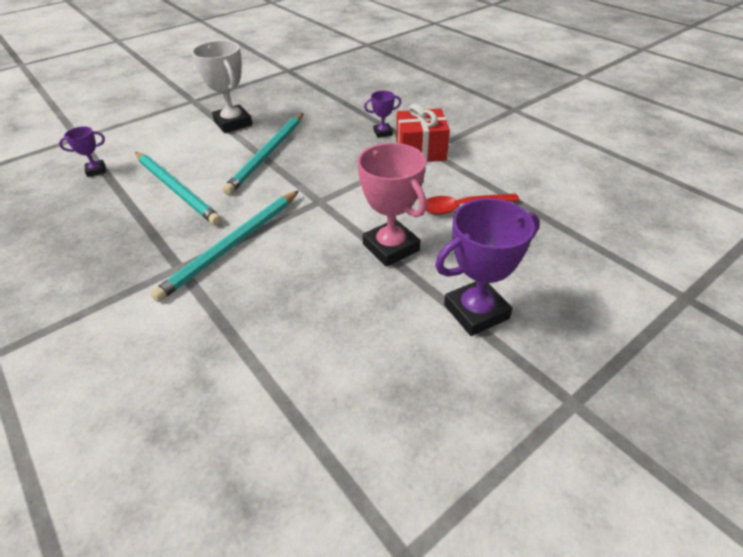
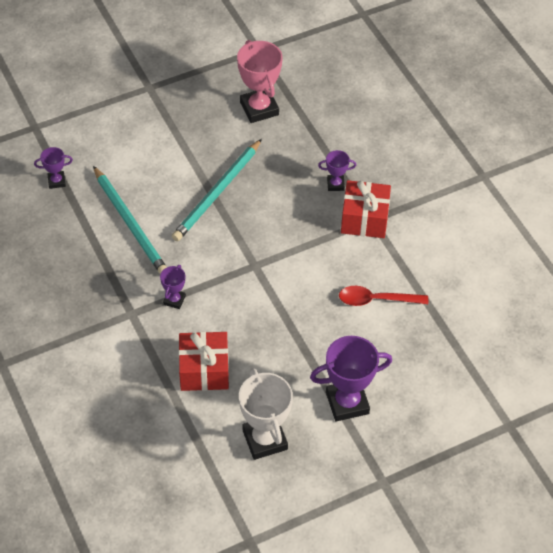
camera: 10 degrees right, 10 degrees up
(232, 245) = (174, 300): turquoise pencil -> purple trophy
(233, 123) = (188, 136): white trophy -> white trophy (265, 439)
(279, 310) = (204, 370): none -> red gift
(391, 247) = (302, 330): pink trophy -> pink trophy (259, 108)

